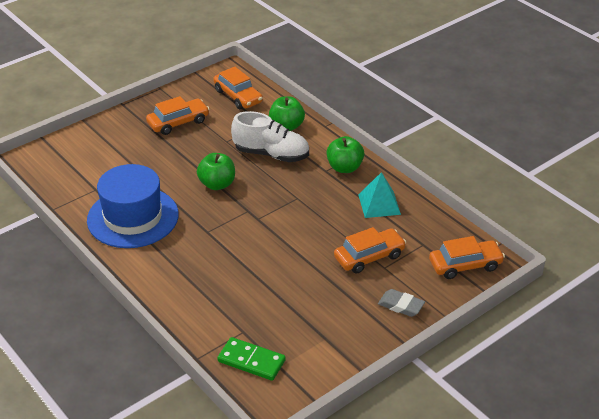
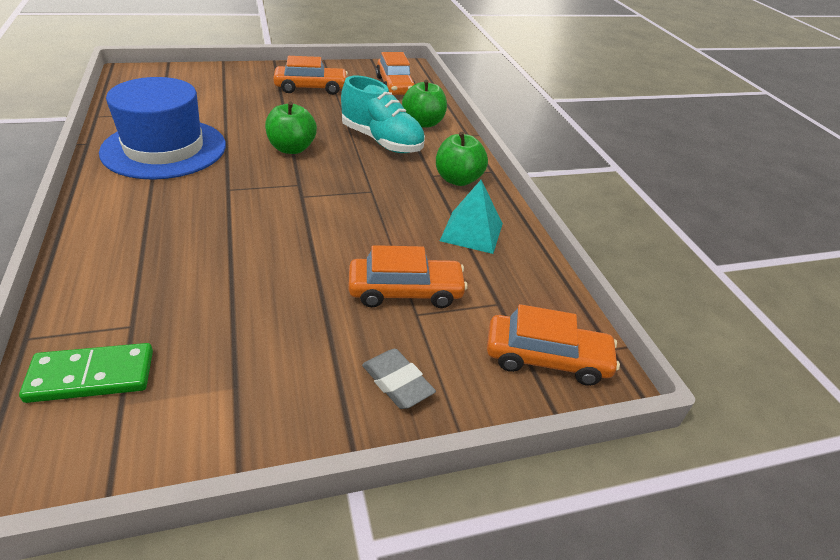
camera: 20 degrees right, 0 degrees up
(251, 361) = (91, 376): green domino -> green domino turned 60 degrees counterclockwise
(271, 154) = (382, 141): white shoe -> turquoise shoe

